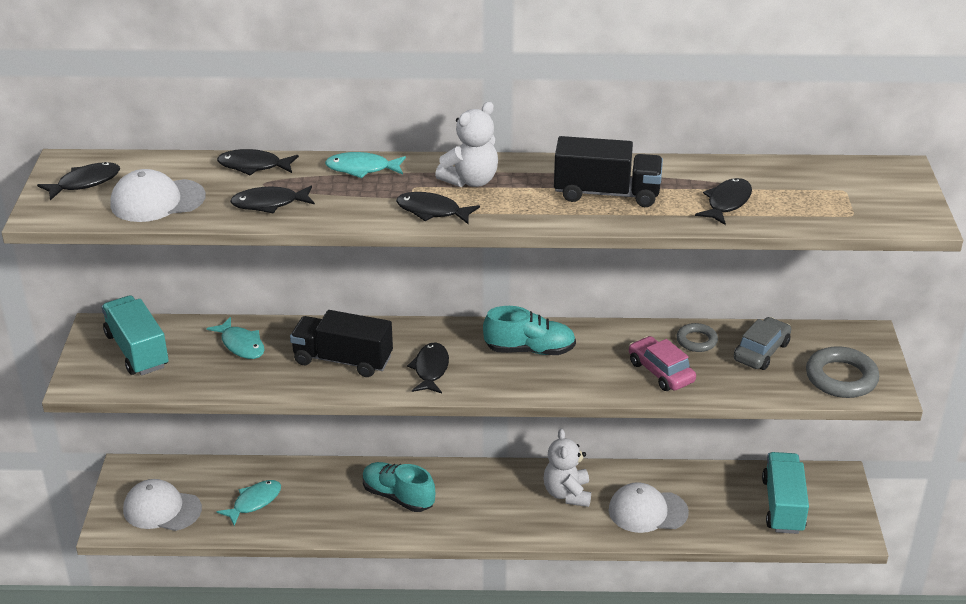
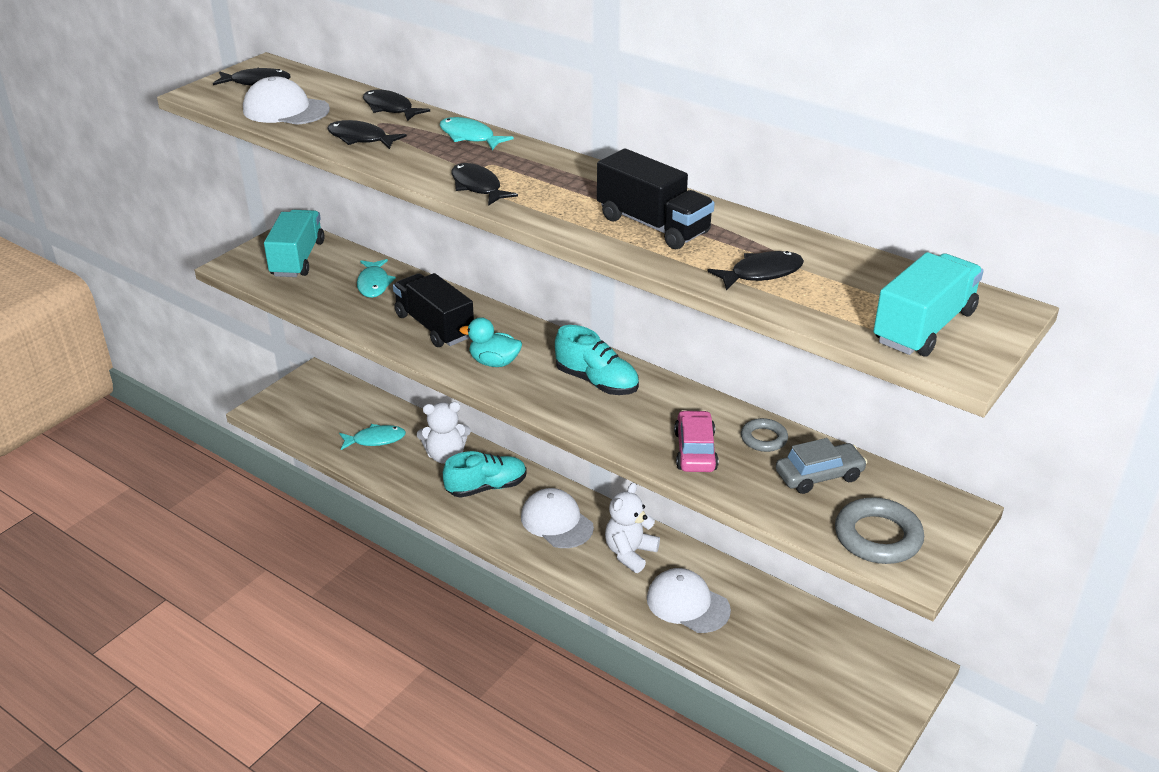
camera: 35 degrees right, 0 degrees up
(162, 509) = (307, 414): white cap -> white cap (556, 522)
(398, 497) = (486, 487): turquoise shoe -> turquoise shoe turned 90 degrees clockwise
(430, 369) = (494, 362): black fish -> turquoise duck
(470, 181) = (545, 175): white teddy bear -> white teddy bear (445, 455)
(783, 506) = (828, 665): turquoise truck -> turquoise truck (924, 327)

